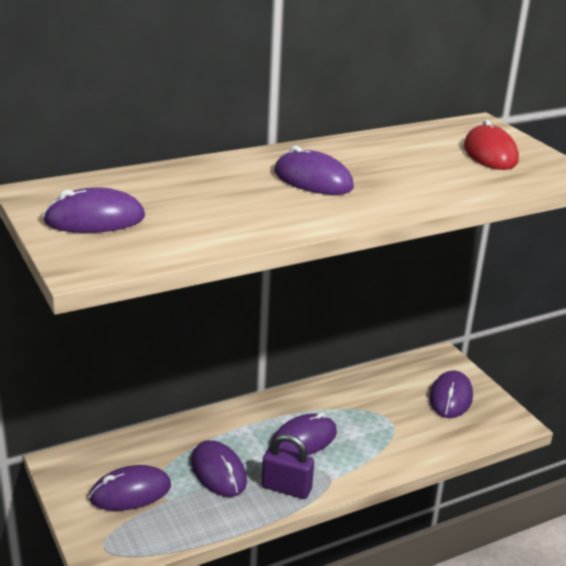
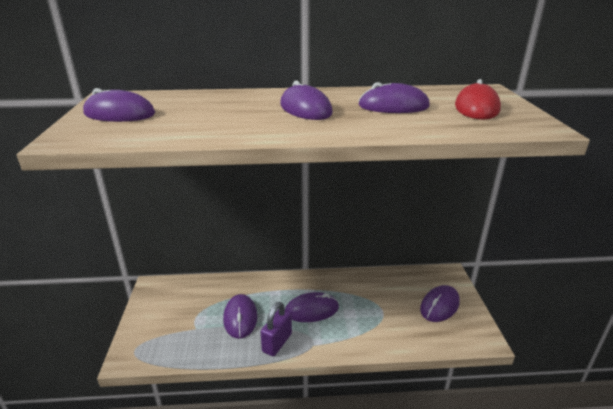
camera: 25 degrees right, 0 degrees up
(130, 492) = (177, 316): purple mouse -> purple mouse (393, 106)
(286, 488) = (277, 343): purple padlock -> purple padlock turned 75 degrees clockwise

